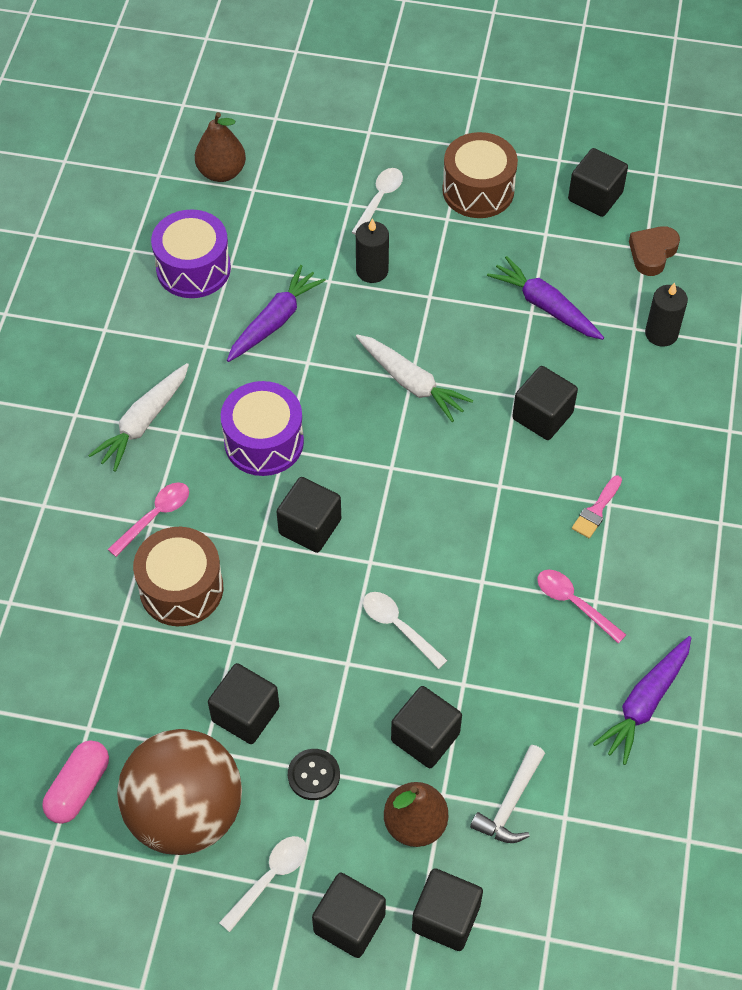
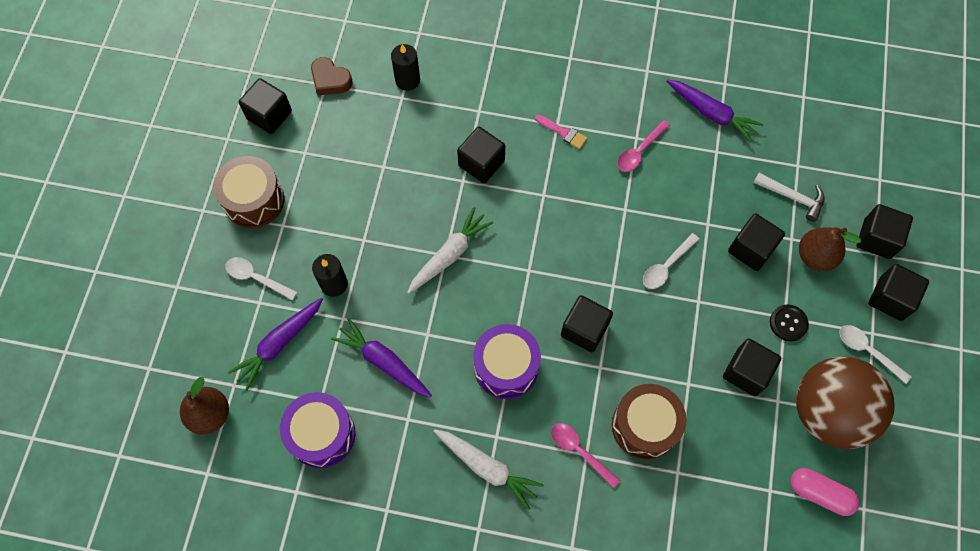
camera: 90 degrees left, 10 degrees up
(545, 306) = (378, 156): purple carrot -> purple carrot (279, 344)

